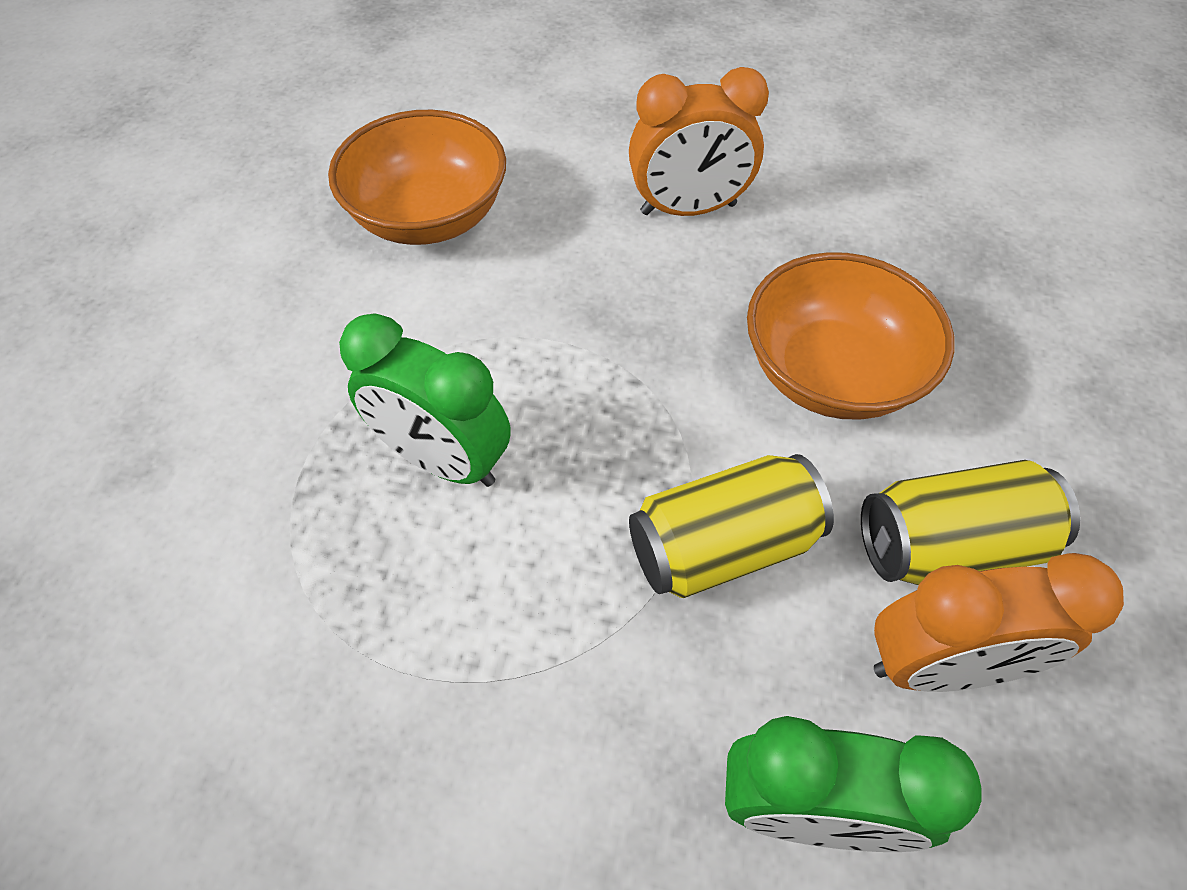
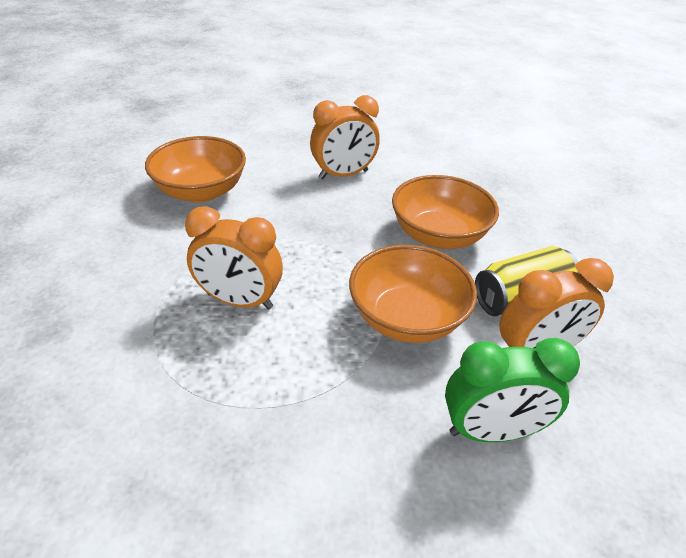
camera: 15 degrees left, 15 degrees down
(443, 460) = (239, 301): green clock -> orange clock
(722, 546) = (407, 318): yellow can -> orange bowl

